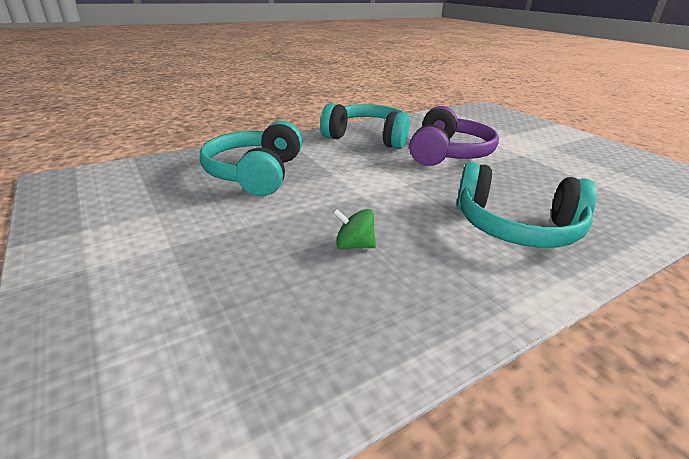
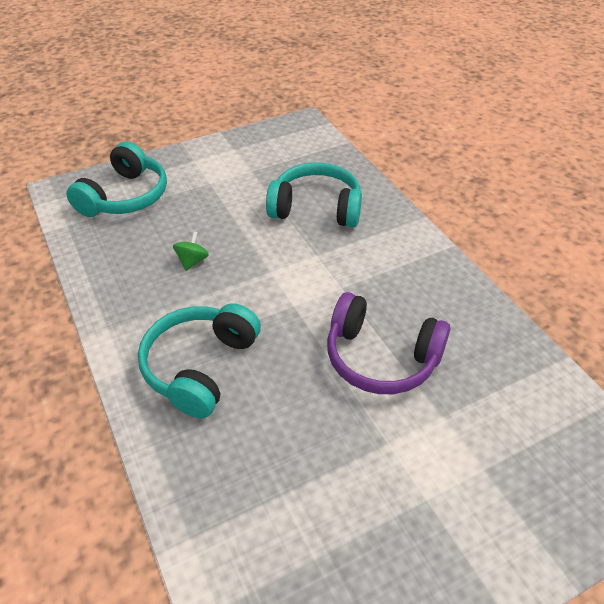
camera: 95 degrees right, 15 degrees up
(368, 137) = (425, 288): turquoise headphones -> turquoise headphones (125, 196)

